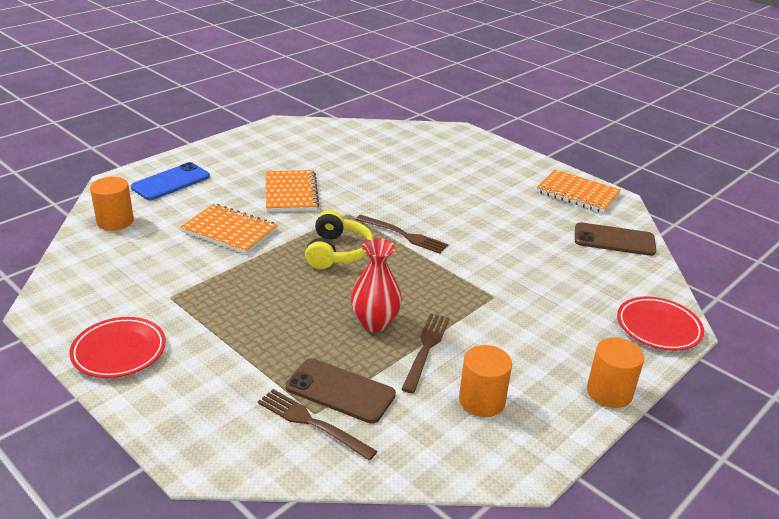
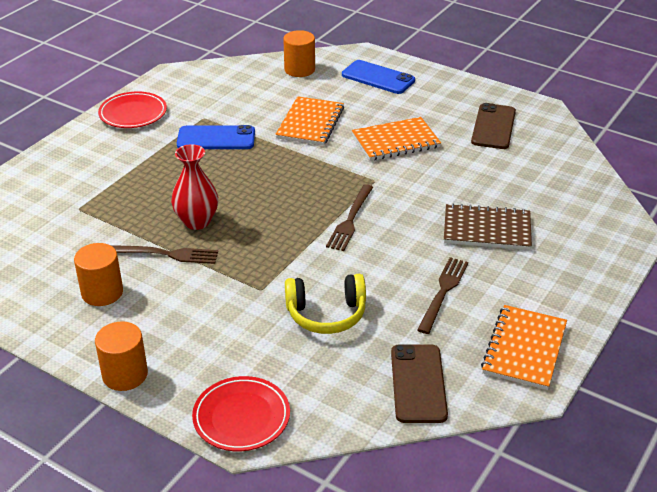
camera: 80 degrees right, 5 degrees up
(221, 293) = (216, 138): none -> blue phone
(312, 423) = (67, 209): brown fork -> brown fork (443, 292)
(337, 252) = (301, 185): yellow headphones -> yellow headphones (326, 314)
(340, 391) = (104, 216): brown phone -> brown phone (493, 127)
(437, 179) = (487, 229): none -> brown notebook

